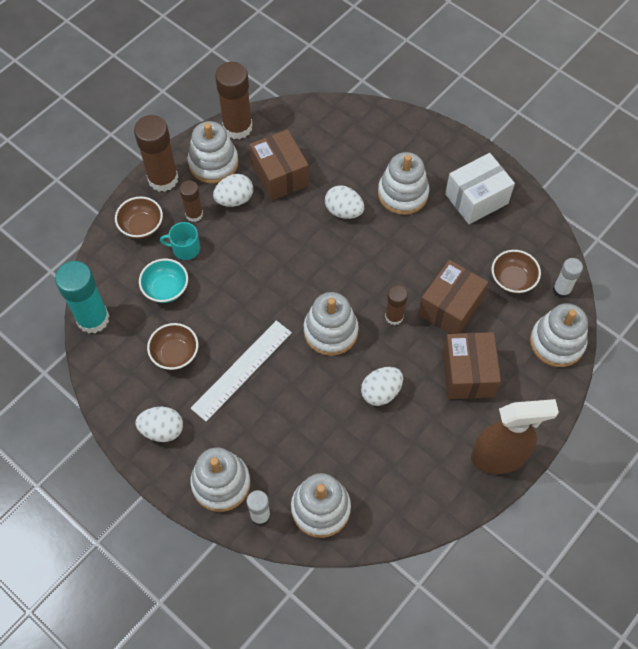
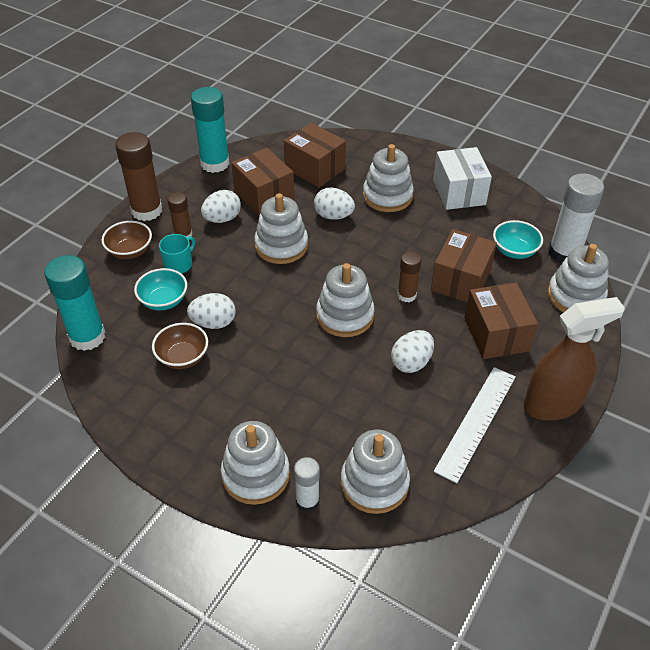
camera: 10 degrees left, 15 degrees down
(162, 430) = (179, 431): white egg -> white egg (213, 323)
(185, 248) = (178, 264): turquoise mug -> turquoise mug turned 135 degrees clockwise
(213, 163) = (196, 193): white stacking toy -> white stacking toy (281, 246)
(237, 127) = (215, 163): brown glue stick -> turquoise glue stick
(242, 370) = (258, 362): white ruler -> white ruler (476, 422)
(337, 148) = (315, 169): none -> brown box
(476, 199) = (459, 192): white box -> white box turned 60 degrees counterclockwise
(512, 280) = (514, 251): brown bowl -> turquoise bowl
(561, 290) = (564, 253): white glue stick -> white glue stick, size x1.77

